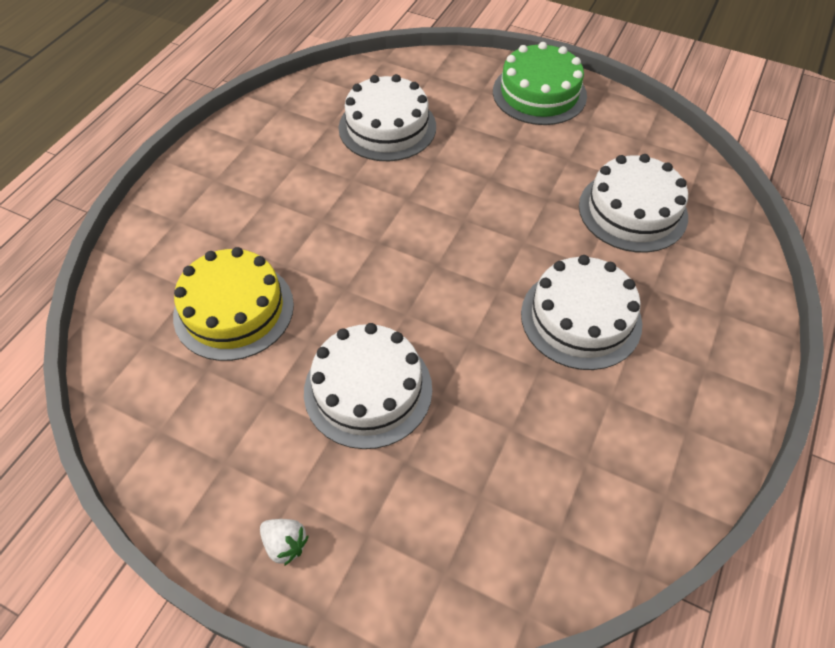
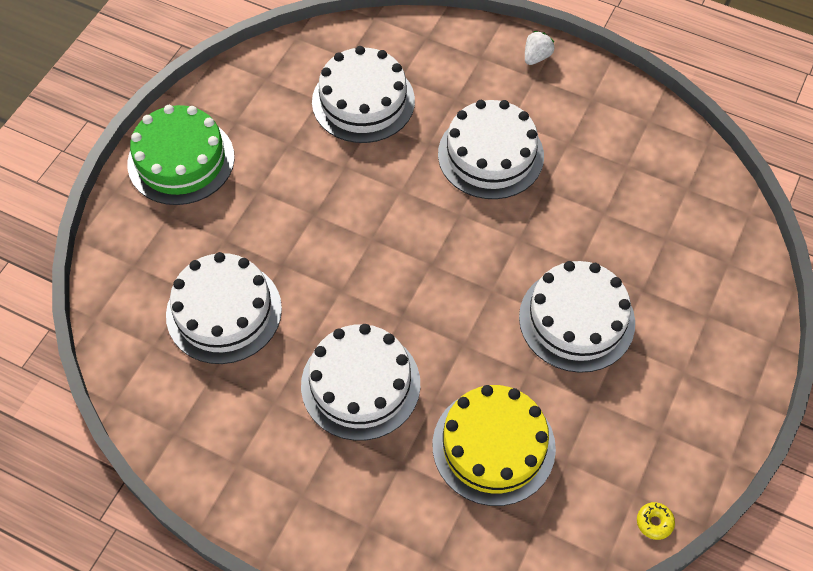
camera: 90 degrees left, 5 degrees up
(124, 445) = (654, 522): none -> yellow donut
(285, 544) = (724, 374): white strawberry -> white strawberry (536, 57)
(310, 214) = (360, 384): none -> white cake

